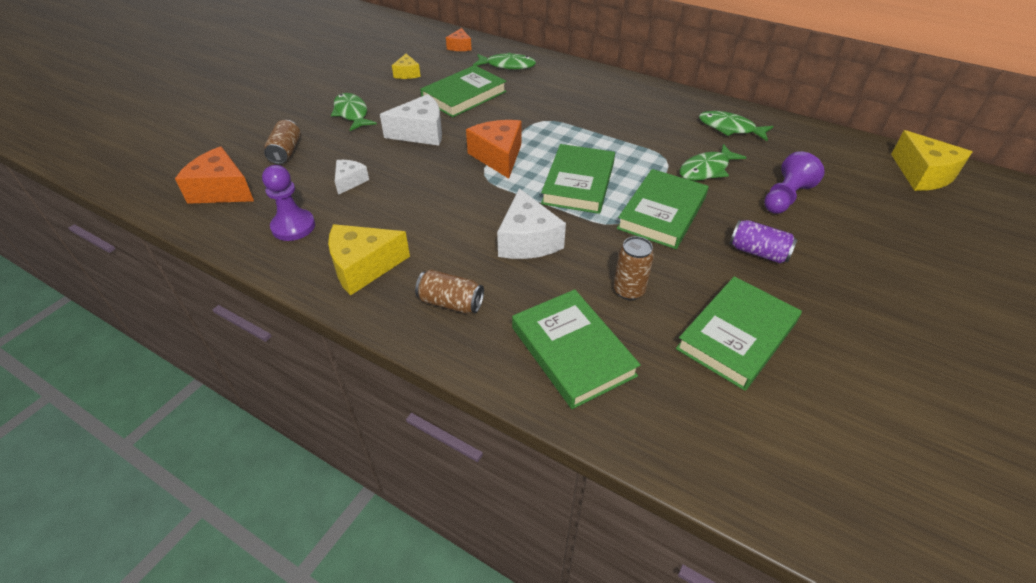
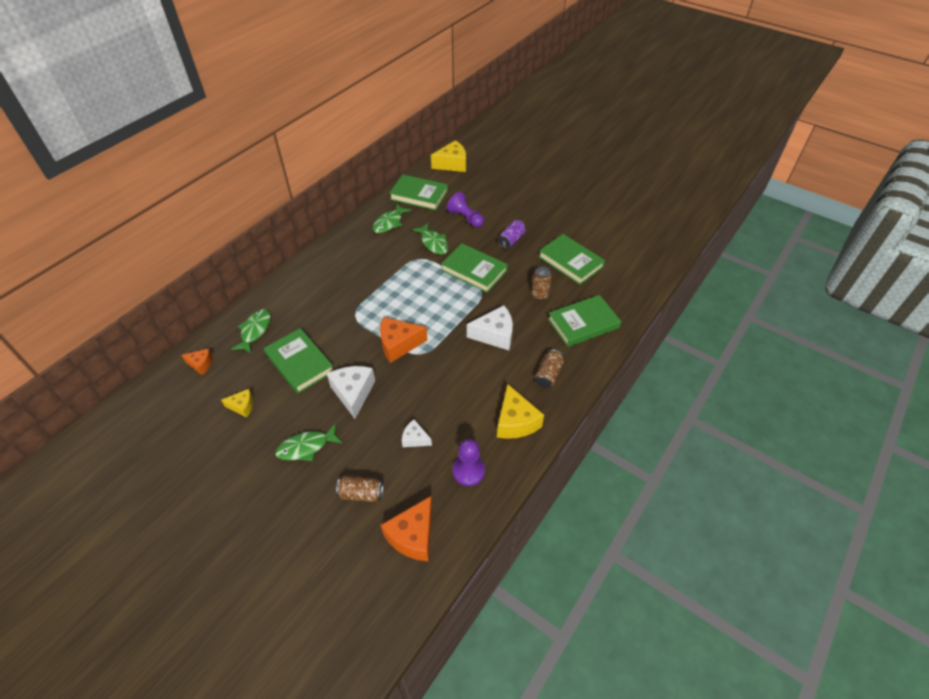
camera: 85 degrees left, 5 degrees up
(578, 183) = (438, 304): green book -> green book (419, 195)

